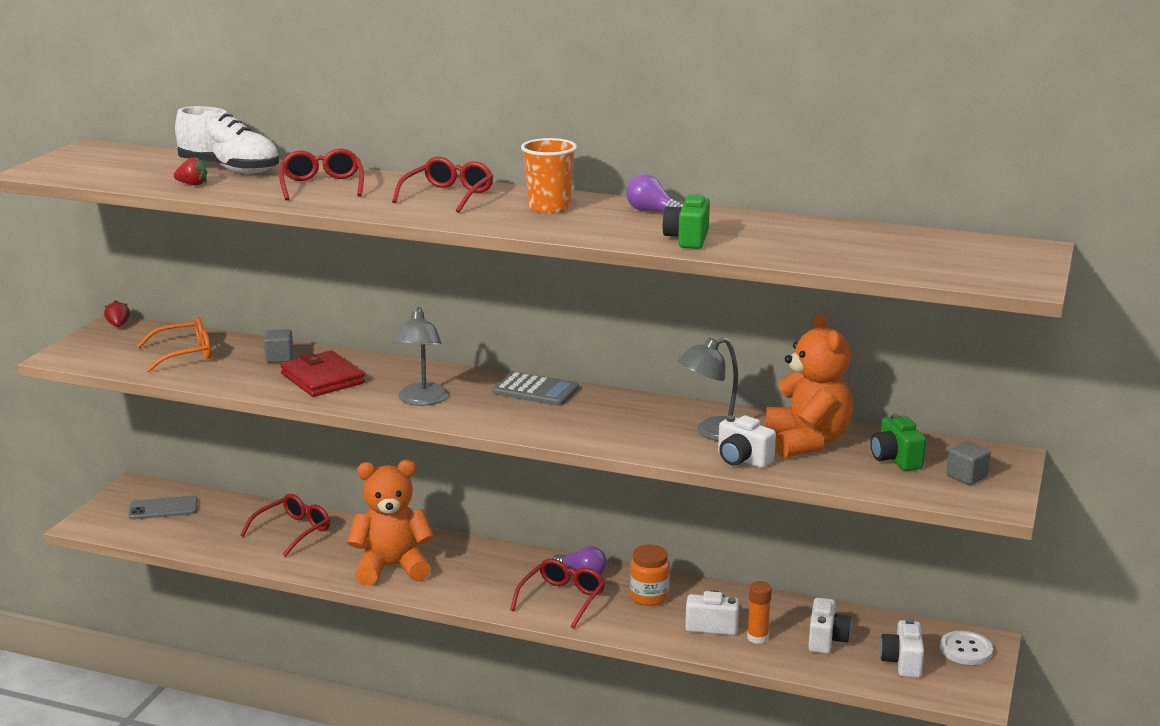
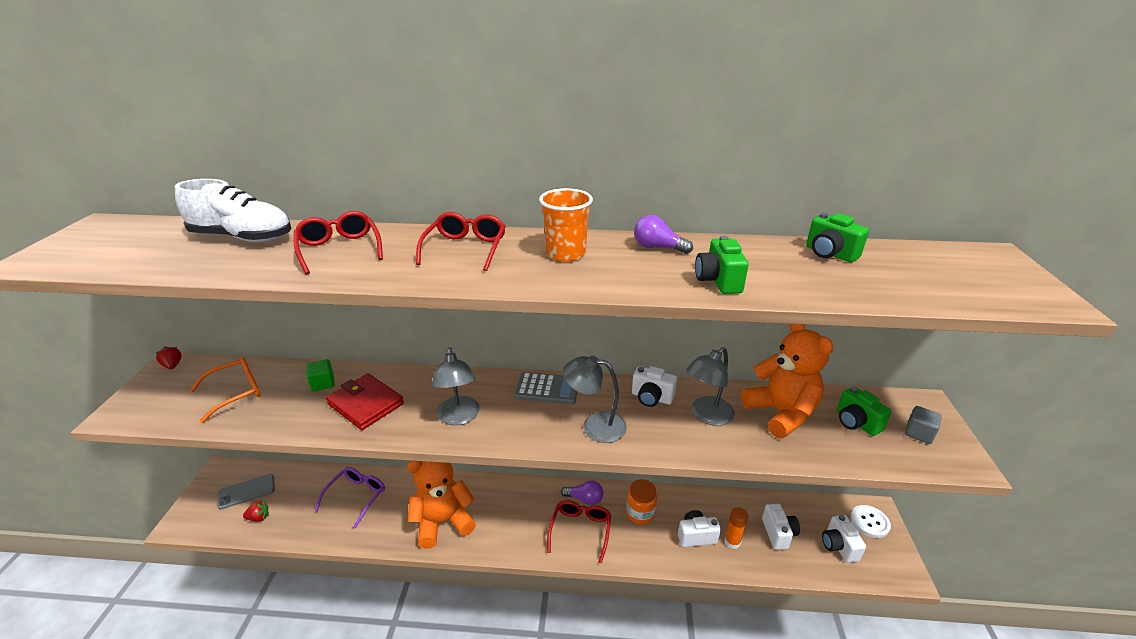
camera: 15 degrees left, 10 degrees up
(192, 184) = (204, 262): red strawberry -> red strawberry (259, 518)
(279, 358) = (323, 383): grey cube -> green cube
(293, 531) = (356, 497): red glasses -> purple glasses
(573, 424) = (595, 425): none -> grey lamp
(742, 460) = (748, 446): white camera -> white camera (651, 398)
(837, 232) = (829, 254): none -> green camera

